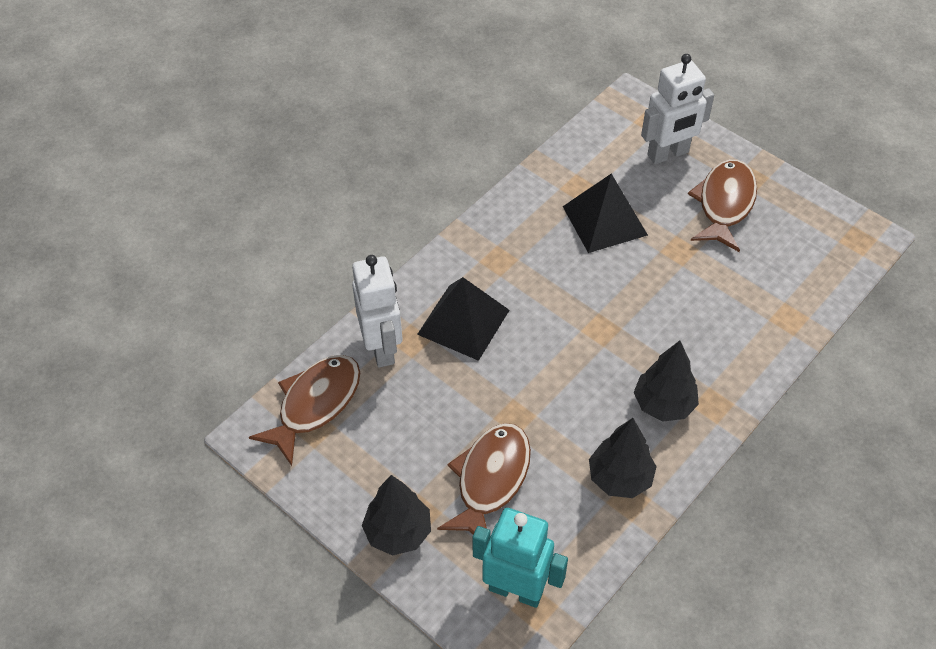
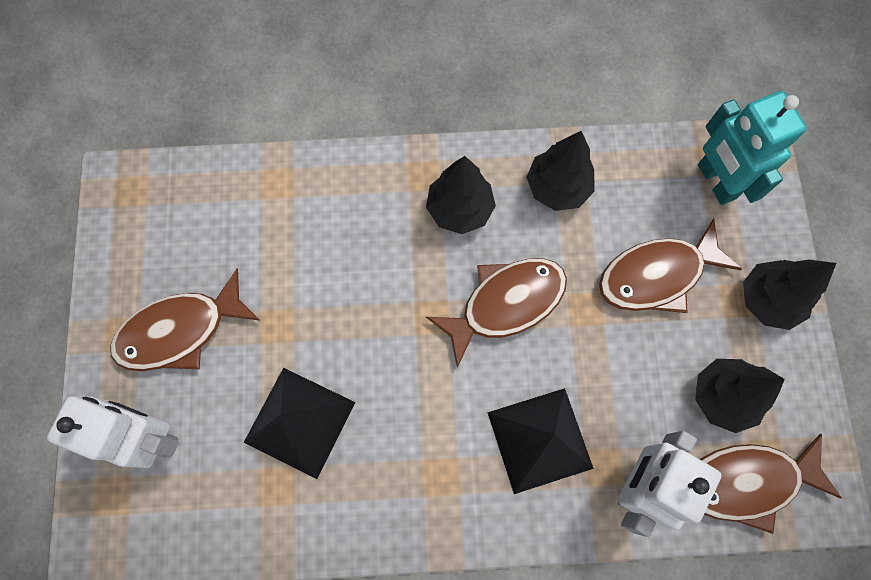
camera: 135 degrees left, 20 degrees up
(374, 440) = (722, 397): none -> black tree
(567, 374) = (505, 304): none -> brown fish

